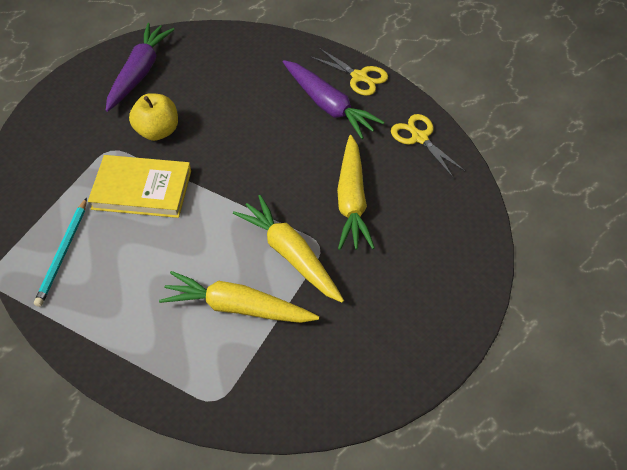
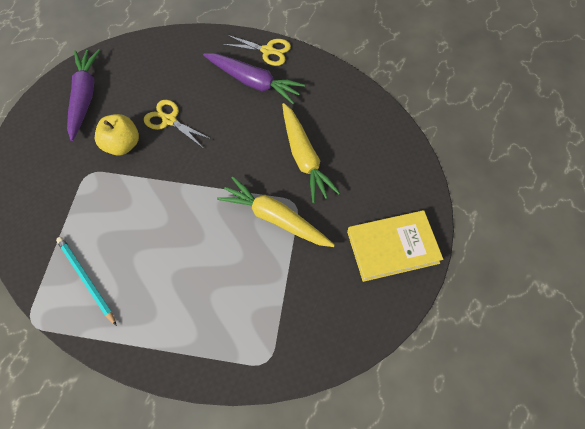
camera: 20 degrees left, 10 degrees up
(63, 254) = (86, 279): turquoise pencil -> turquoise pencil turned 150 degrees clockwise
(142, 189) = (130, 200): yellow book -> yellow book (392, 247)
(237, 307) = (252, 277): yellow carrot -> none
(420, 138) = (334, 89): yellow scissors -> yellow scissors (169, 120)

